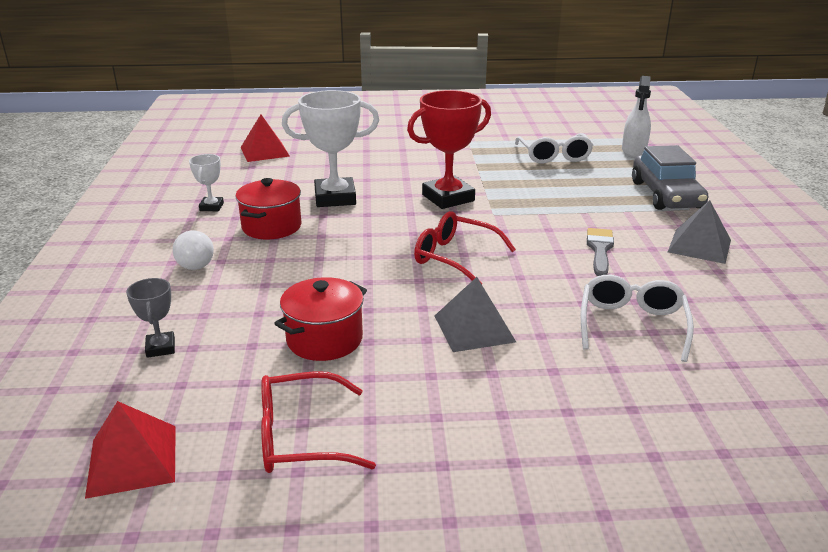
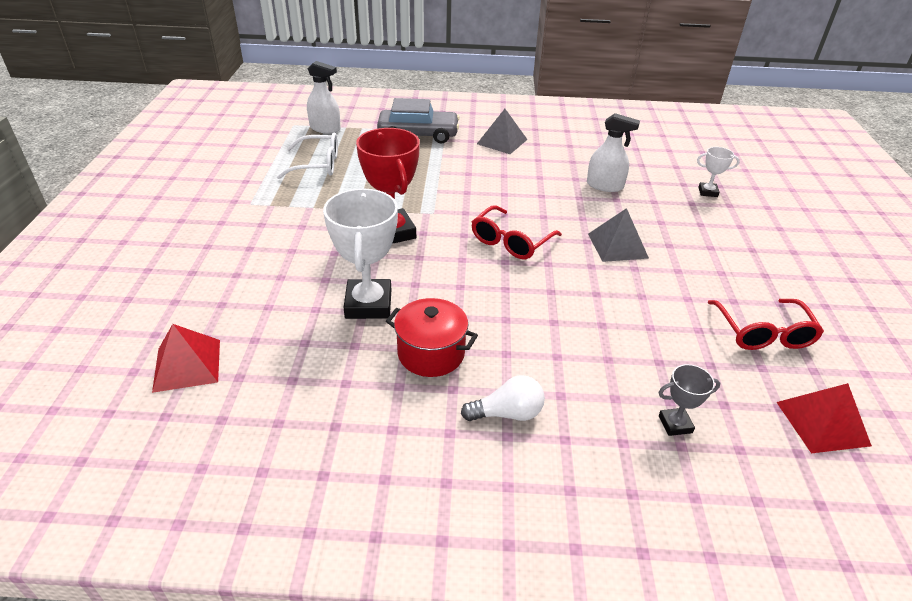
camera: 85 degrees left, 10 degrees up
(211, 207) = (362, 410): white trophy -> white trophy (707, 192)
(324, 339) = (643, 319): red pot -> none
(600, 249) = (504, 177): grey brush -> none
(632, 324) = (604, 185): white glasses -> white spray bottle

